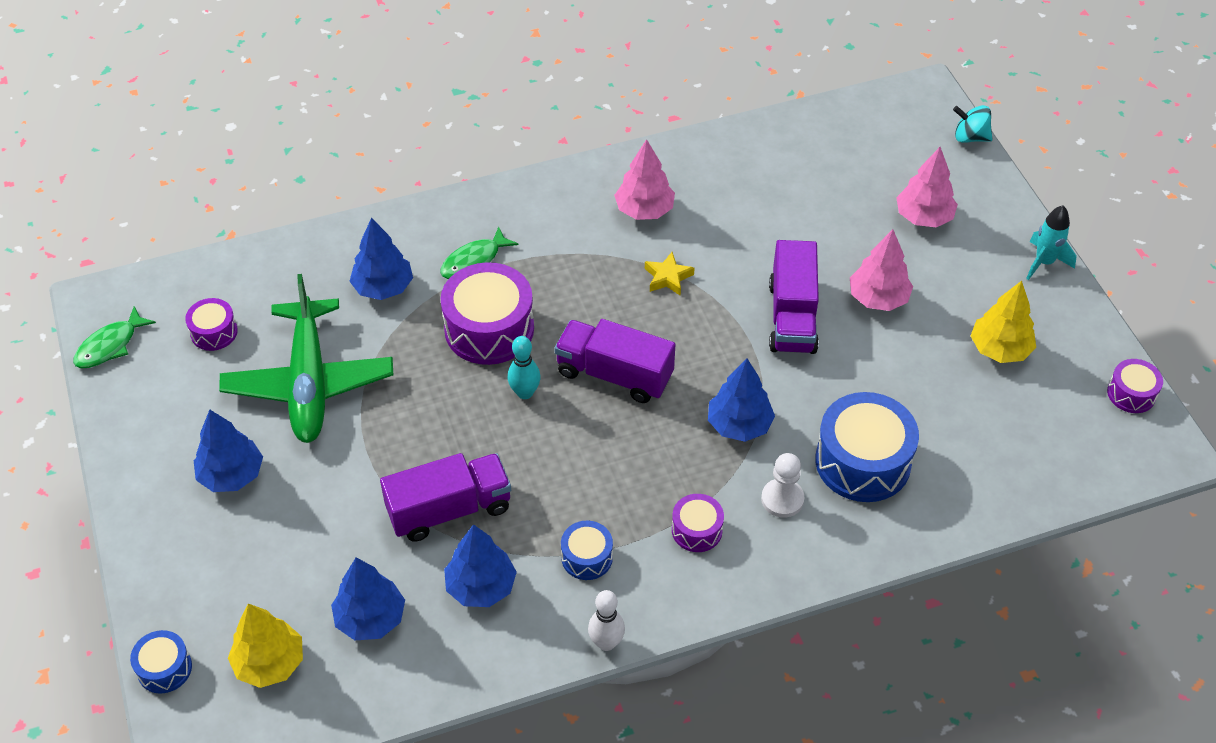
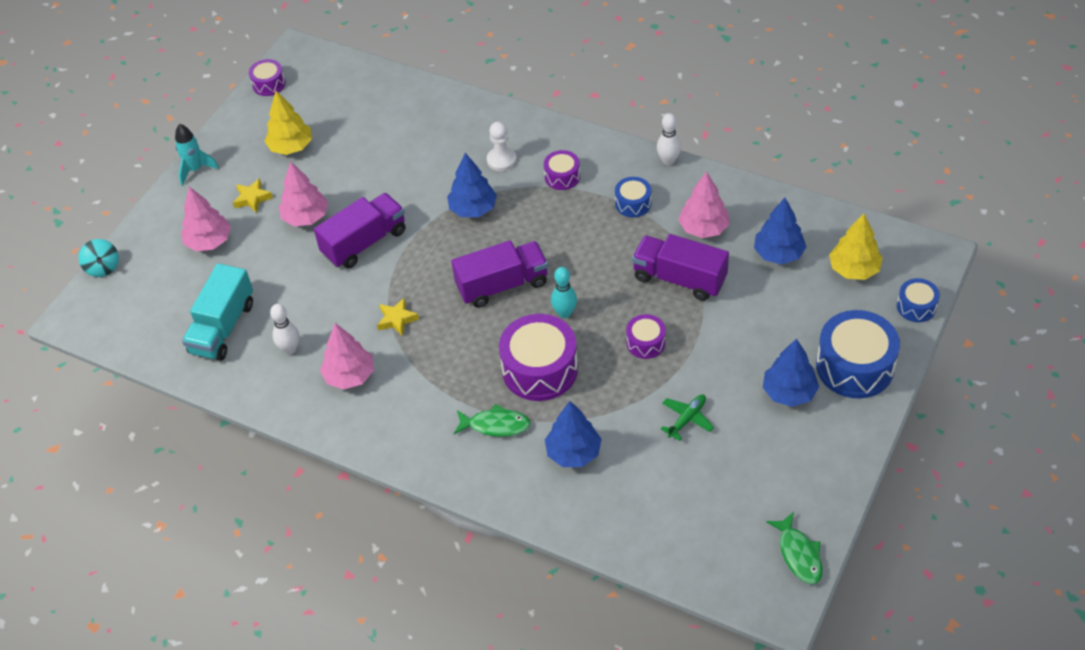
camera: 130 degrees left, 0 degrees up
(110, 345) = (798, 554): green fish -> green fish turned 75 degrees clockwise
(214, 332) = (717, 507): purple drum -> purple drum (645, 343)
(309, 383) = (687, 419): green plane -> green plane, size x0.40
(481, 586) = (703, 228): blue tree -> pink tree
(614, 374) = (502, 285): purple truck -> purple truck turned 90 degrees counterclockwise
(722, 193) = (290, 349): none -> white bowling pin
(800, 168) = (223, 327): none -> turquoise truck
(863, 462) = (438, 148): blue drum -> blue drum (855, 366)
(951, 278) = (252, 198): none -> yellow star

